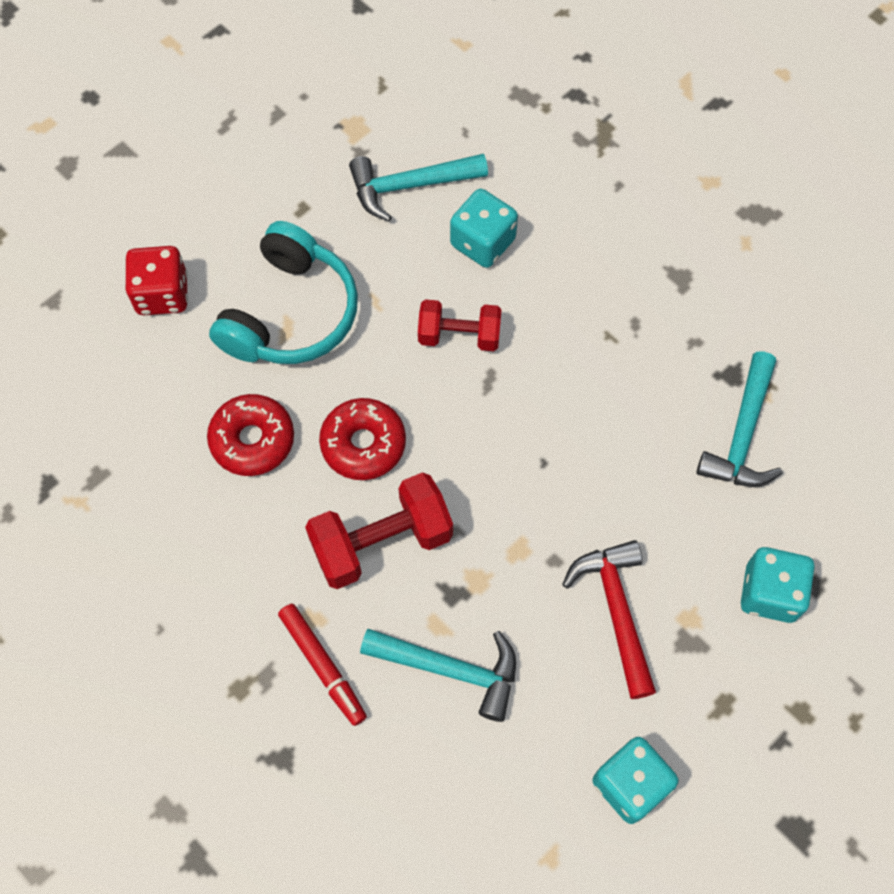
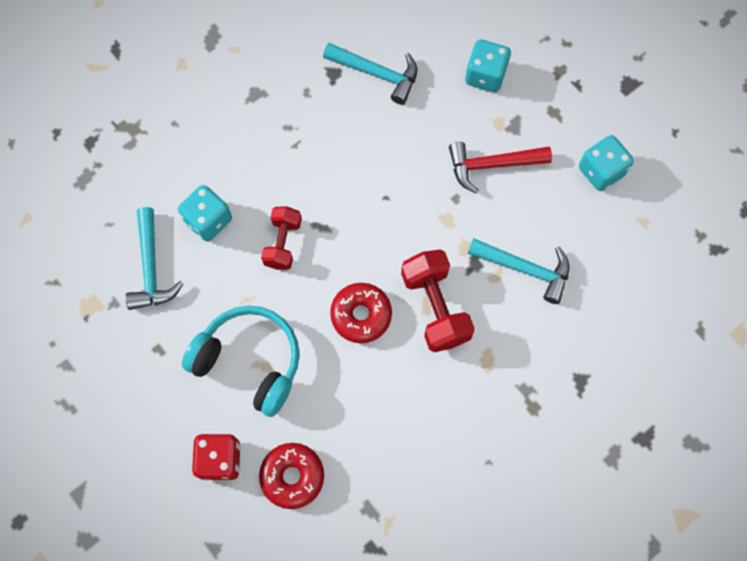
camera: 85 degrees left, 5 degrees up
(252, 440) = (350, 393): red donut -> red donut (292, 476)
(322, 666) = (520, 351): red marker -> none
(451, 669) = (525, 269): turquoise hammer -> turquoise hammer turned 90 degrees clockwise

